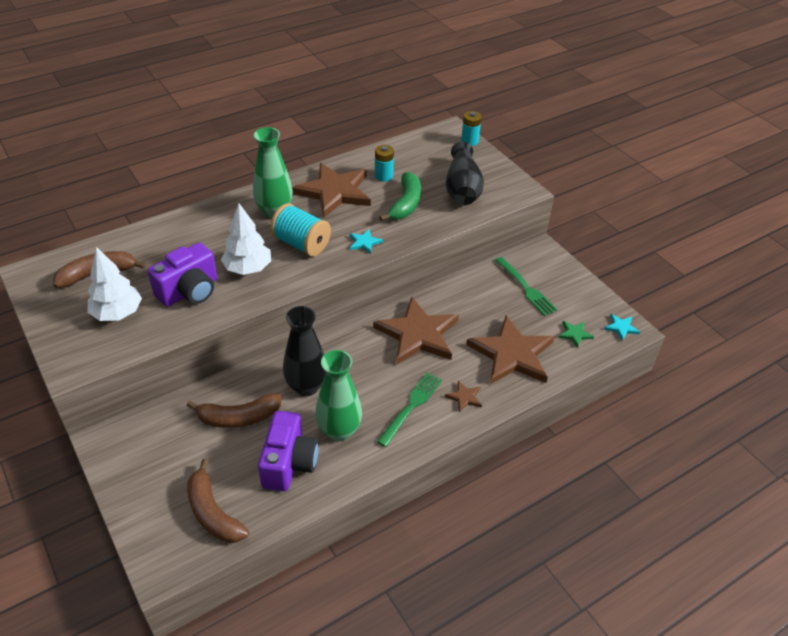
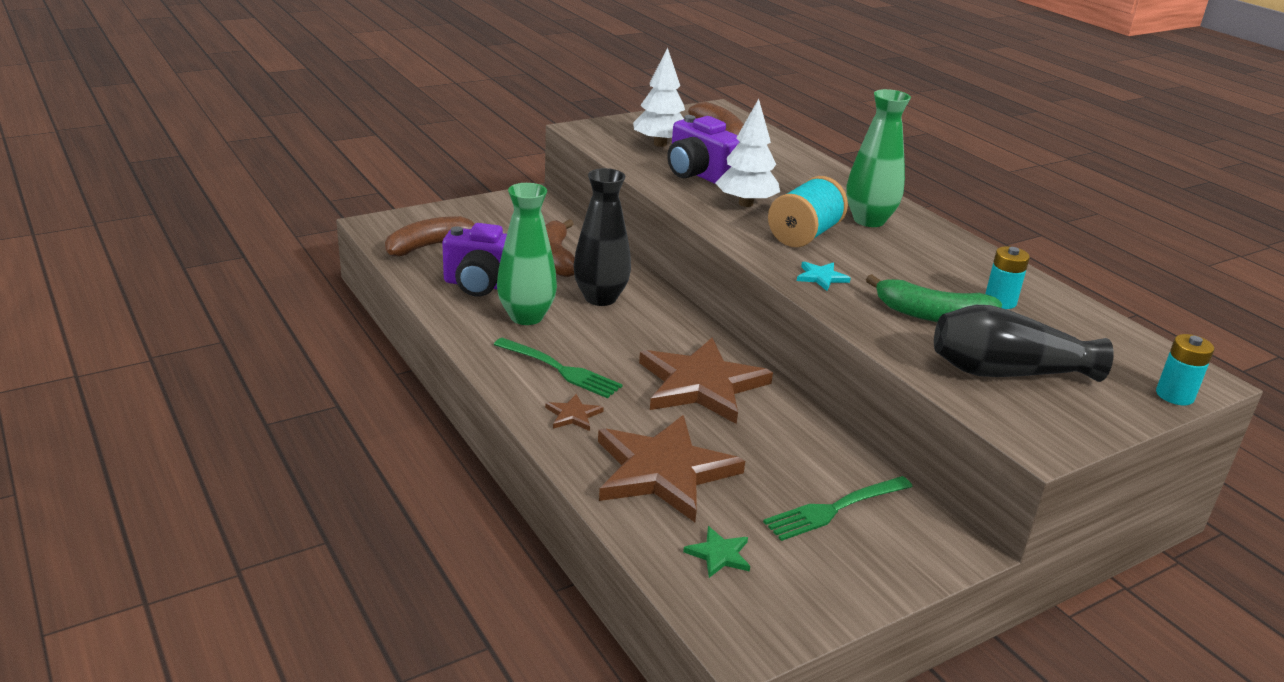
camera: 90 degrees right, 15 degrees down
(335, 192) = (935, 261): brown star -> none
(621, 327) = (745, 626): turquoise star -> none

